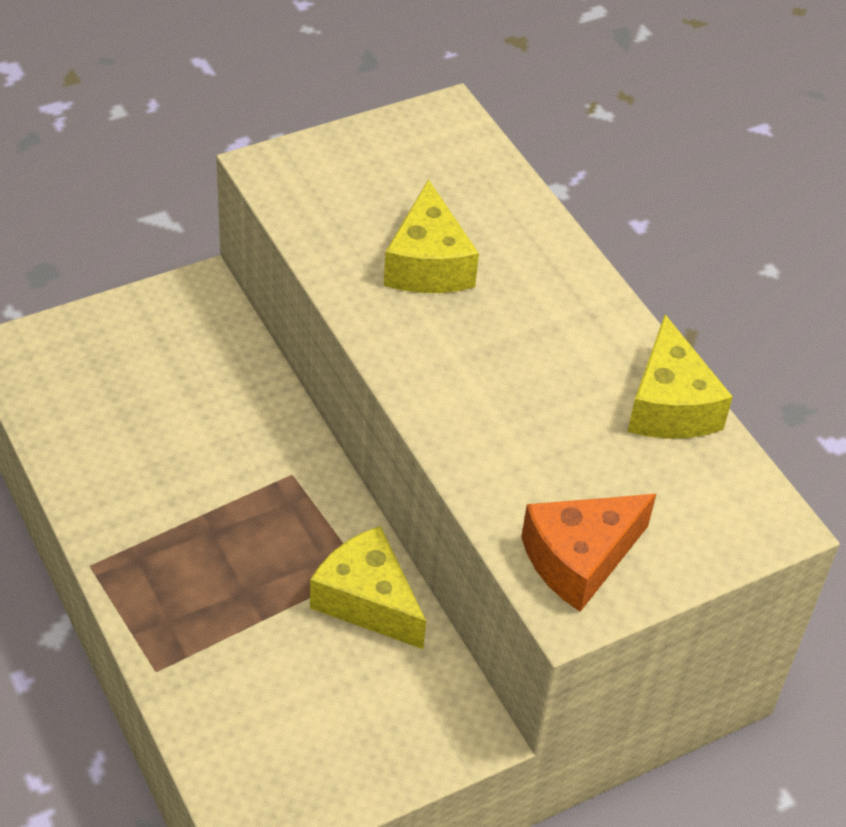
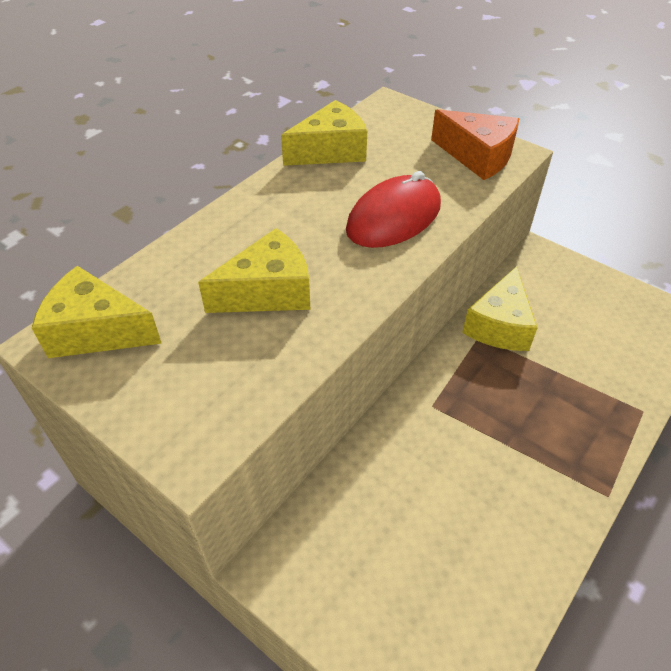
camera: 110 degrees left, 0 degrees up
(445, 142) = (96, 331): none -> yellow cheese
(492, 409) = (394, 218): none -> red mouse

